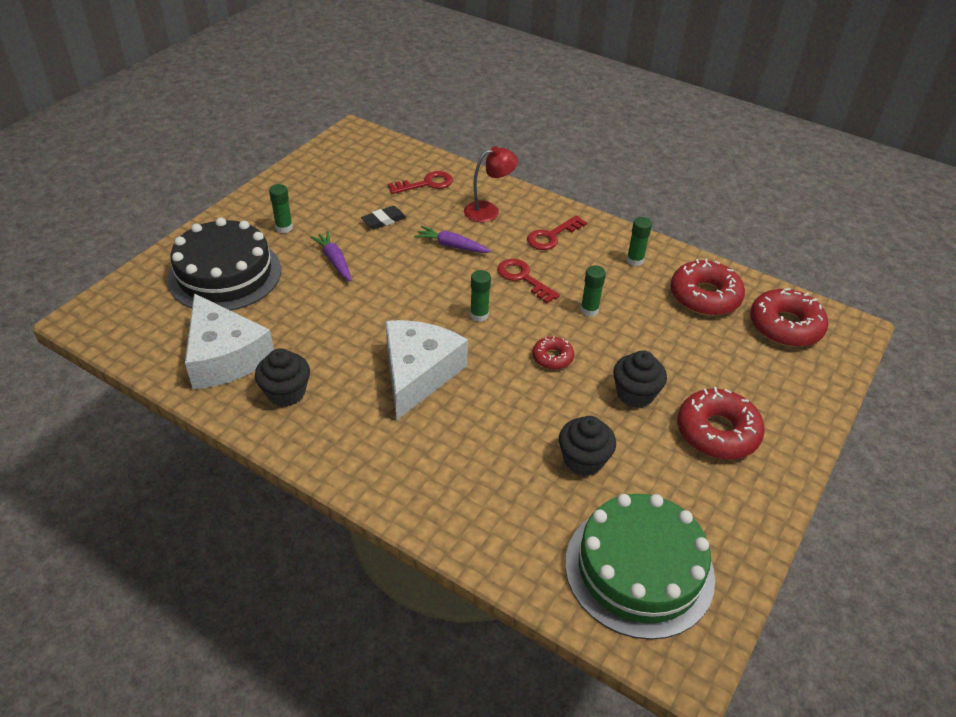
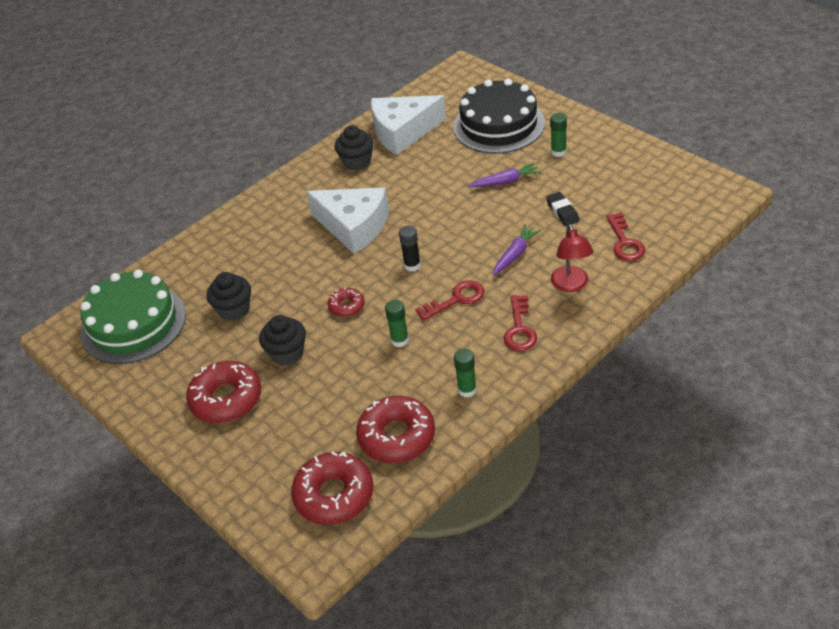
camera: 110 degrees right, 0 degrees up
(479, 315) = (412, 265): green glue stick -> black glue stick
(552, 236) = (519, 329): red key -> red key turned 150 degrees counterclockwise

